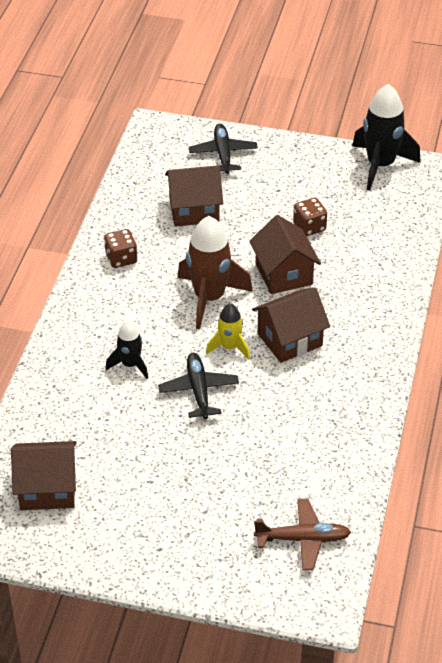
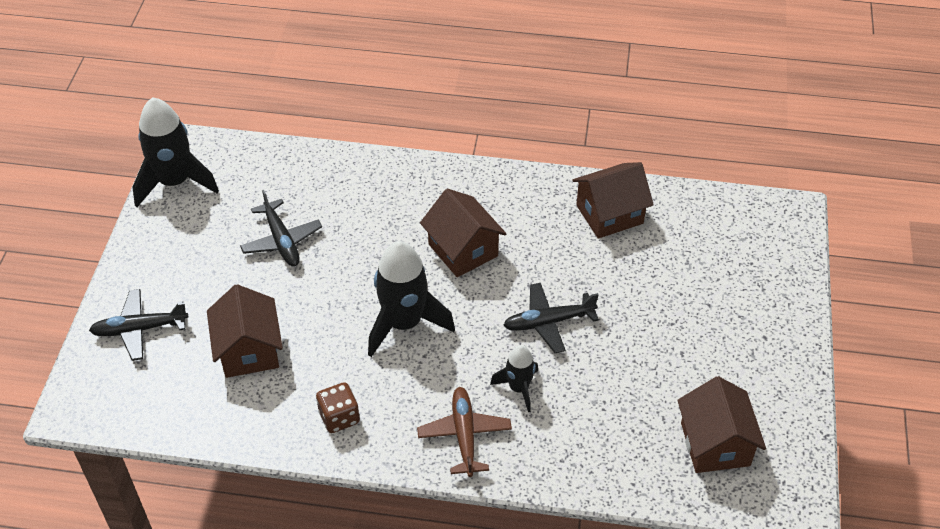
camera: 95 degrees left, 5 degrees up
(209, 298) = (404, 323): brown rocket -> black rocket
(229, 347) = (480, 300): yellow rocket -> none
(284, 274) = (361, 259): brown house -> brown house (609, 214)
(303, 539) = (722, 229): brown plane -> brown plane (464, 435)
(309, 227) = (281, 240): brown dice -> black plane

